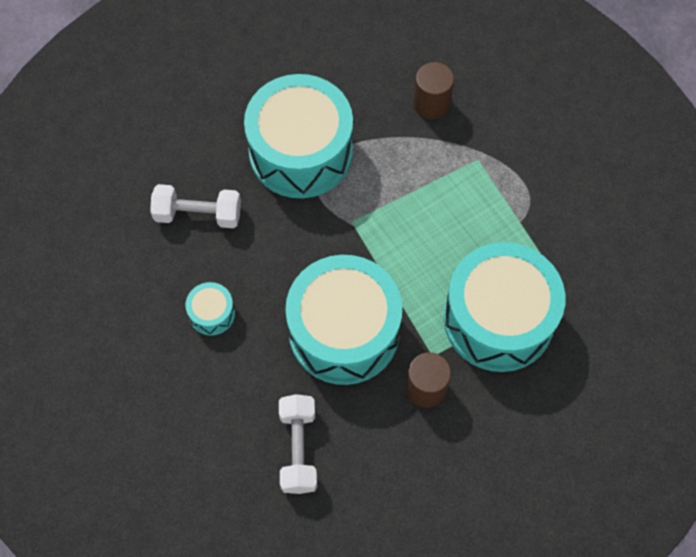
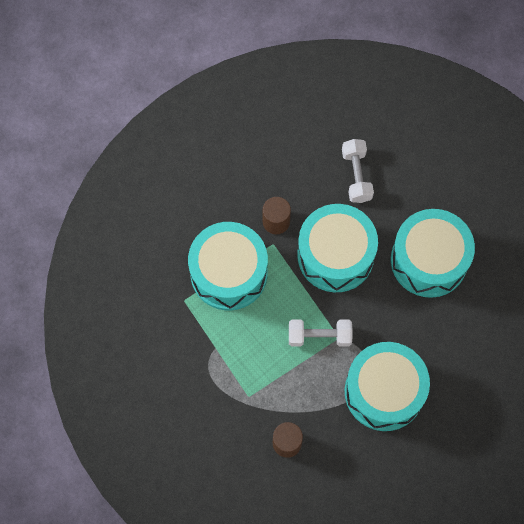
camera: 175 degrees right, 5 degrees up
(198, 214) = (452, 333): white dumbbell -> white dumbbell (319, 336)
(212, 313) = (429, 260): turquoise drum -> turquoise drum, size x2.39

